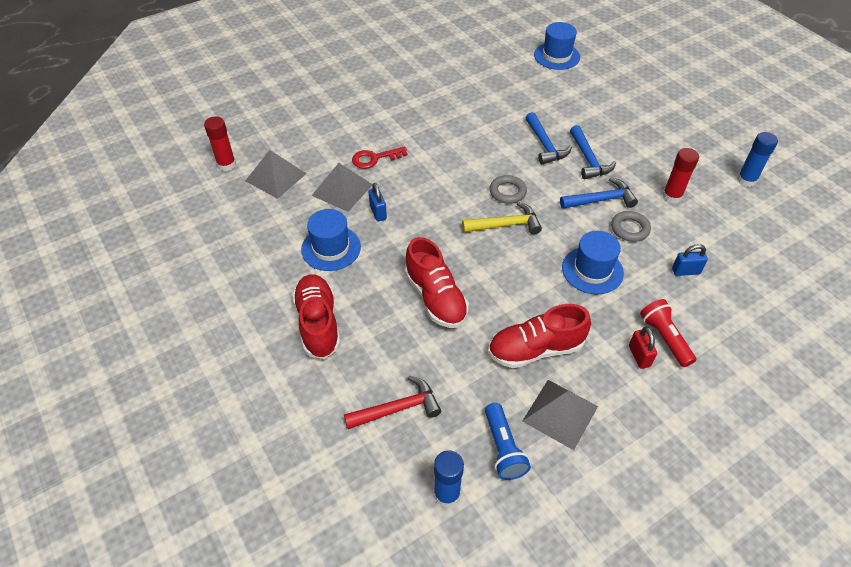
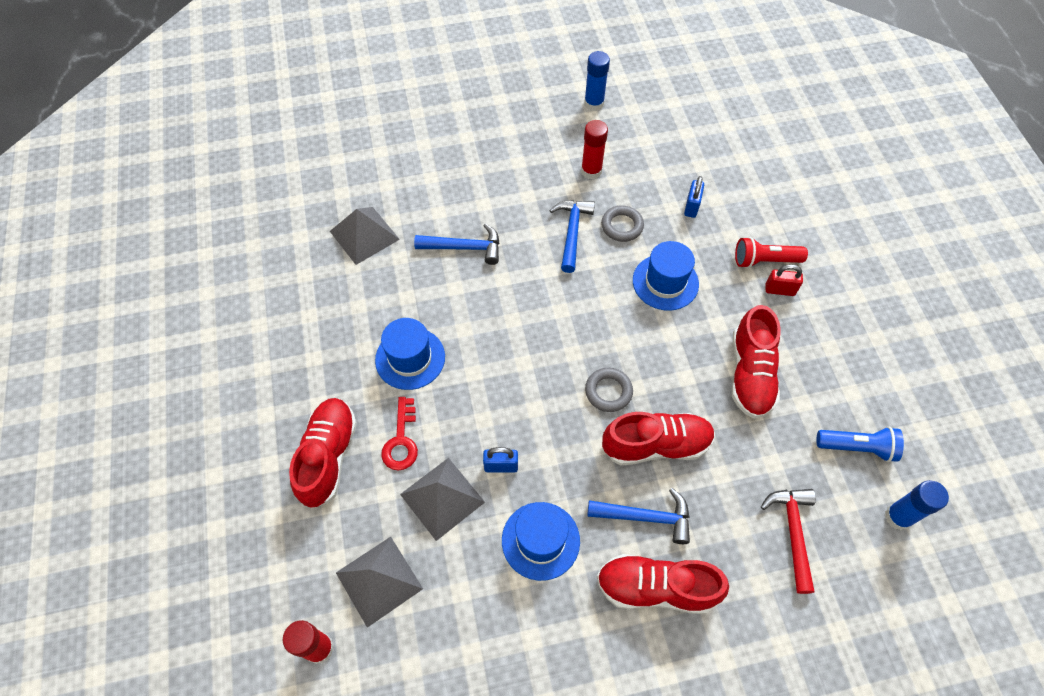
camera: 70 degrees left, 10 degrees up
(348, 130) = (328, 457): none -> red shoe
(505, 225) = (574, 335): yellow hammer -> none
(507, 192) = (524, 314): grey ring -> grey ring (608, 391)
(556, 56) = (313, 171): blue hat -> blue hat (410, 358)
(560, 413) = (828, 382): grey pyramid -> grey pyramid (364, 235)
(588, 159) = (506, 217): blue hammer -> blue hammer (646, 517)

